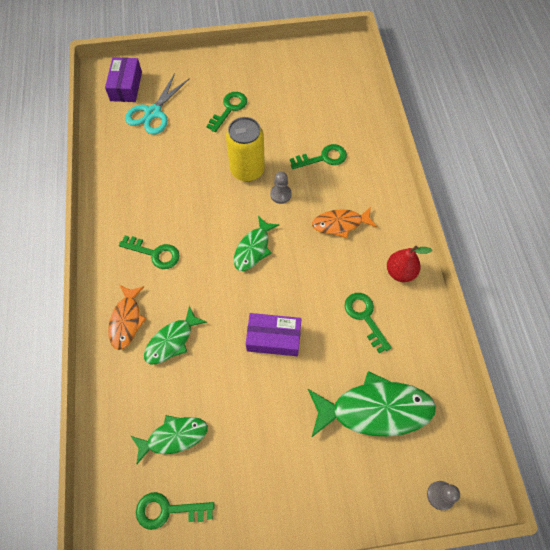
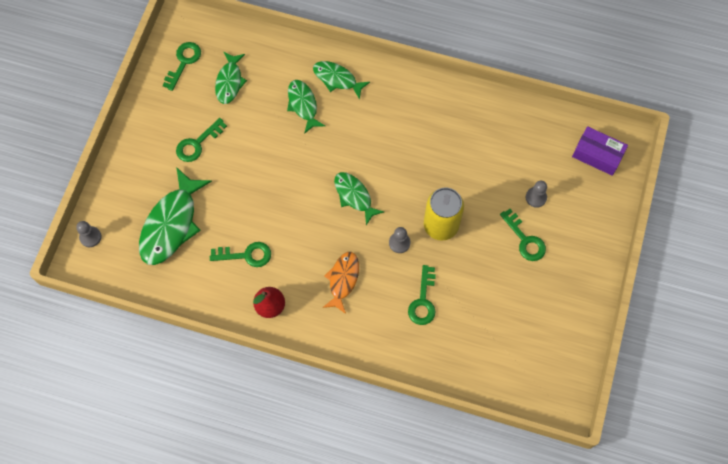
camera: 115 degrees right, 5 degrees up
(126, 320) = (337, 79): orange fish -> green fish
(153, 113) = (550, 168): turquoise scissors -> none
(155, 253) = (388, 118): green key -> green key (197, 144)
(186, 114) = (536, 197): none -> grey pawn
(273, 338) = (266, 177): purple box -> none

